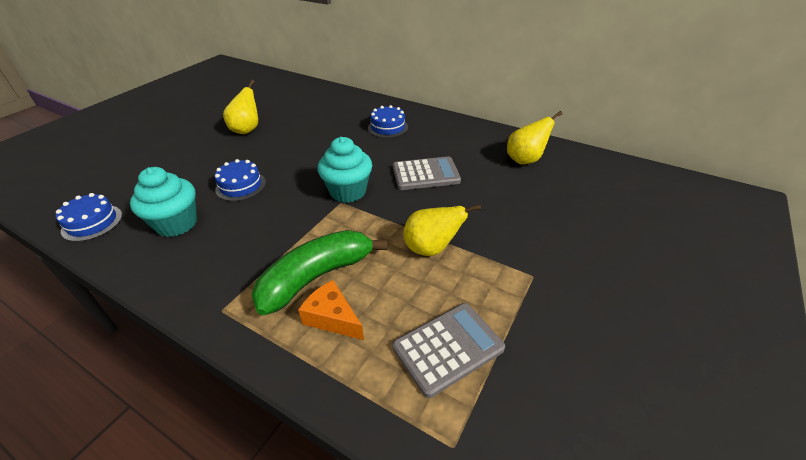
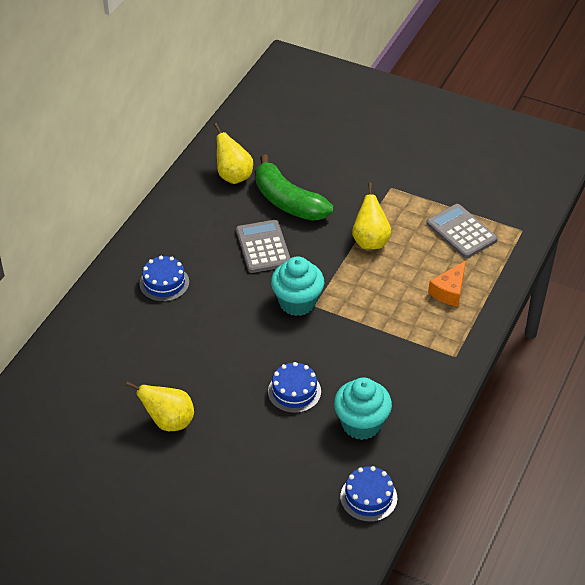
camera: 95 degrees left, 5 degrees up
(317, 277) = (412, 306): green banana -> green banana (288, 201)

